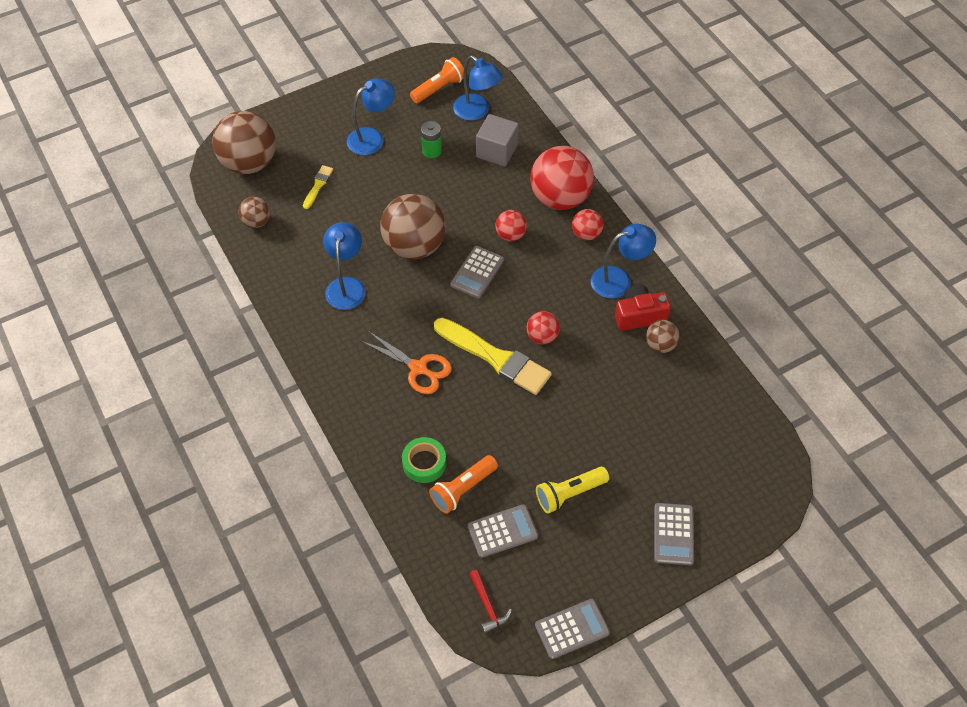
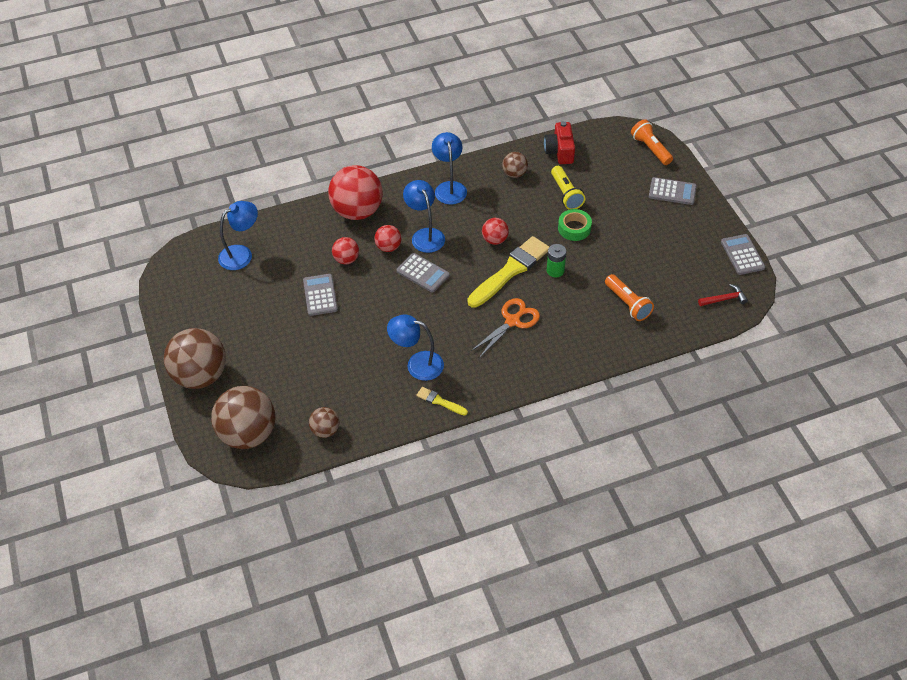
camera: 80 degrees left, 5 degrees down
(318, 185) = (294, 379): yellow brush -> yellow brush (440, 401)
(372, 138) = (248, 333): blue lamp -> blue lamp (425, 235)
(414, 246) = (384, 312): brown ball -> brown ball (200, 375)
(424, 463) = (602, 325): green tape -> green tape (574, 228)
(432, 151) = (278, 290): green battery -> green battery (555, 270)
(439, 88) = (203, 278): orange flashlight -> orange flashlight (650, 149)
(497, 151) = (293, 245): grey cube -> none
(502, 531) = (665, 284): grey calculator -> grey calculator (320, 295)
(569, 494) = (636, 242): yellow flashlight -> yellow flashlight (566, 194)
(586, 234) = (399, 200): red ball -> red ball (346, 259)
(639, 315) = (485, 181): red camera -> red camera (560, 151)

